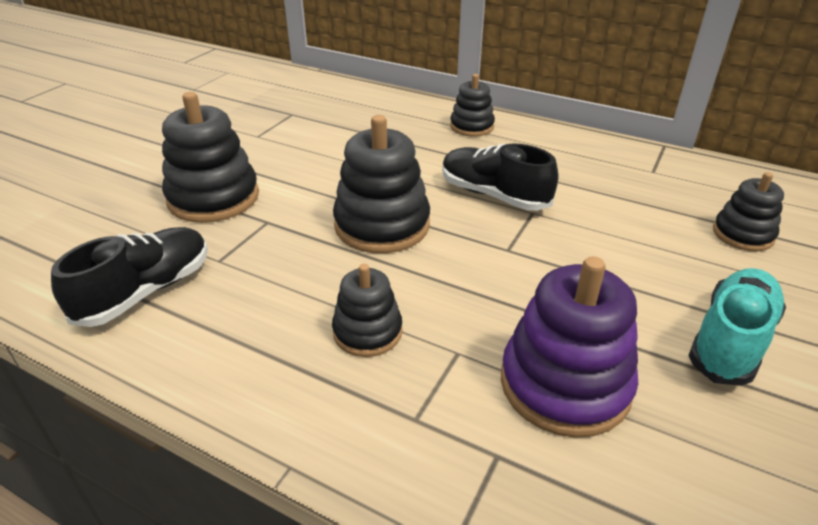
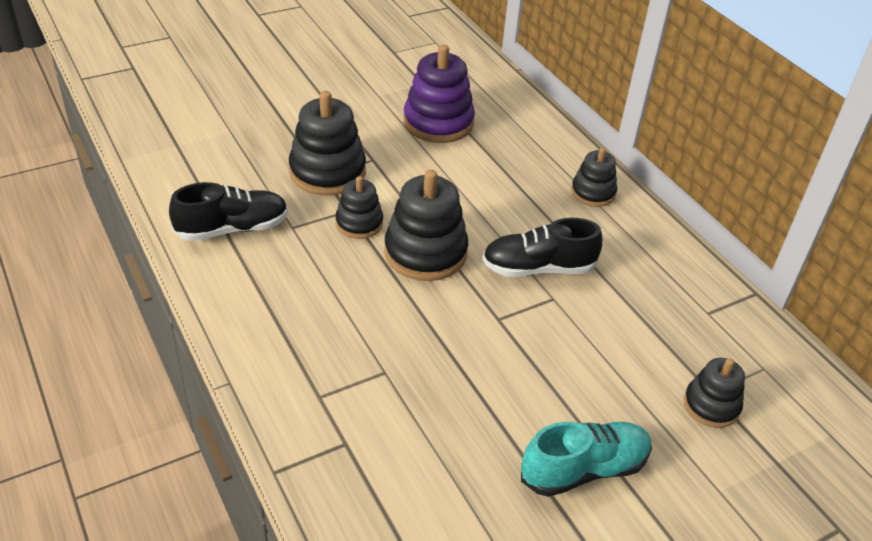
camera: 30 degrees right, 5 degrees up
(367, 332) = (341, 327): black stacking toy -> black stacking toy (359, 223)
(494, 195) = (538, 268): black shoe -> black shoe turned 75 degrees counterclockwise
(565, 384) = (431, 429): purple stacking toy -> purple stacking toy (438, 123)

